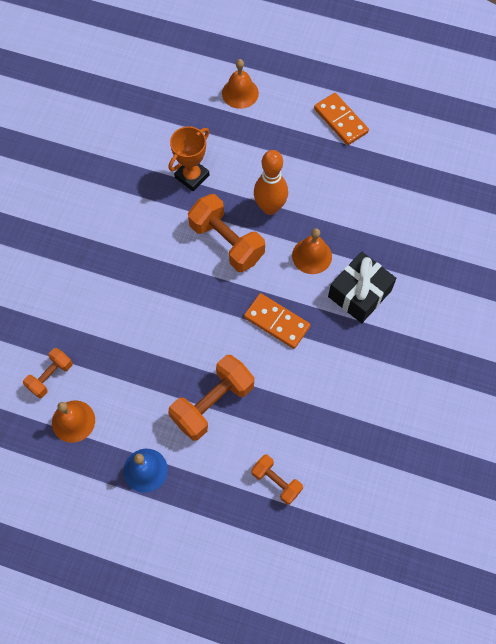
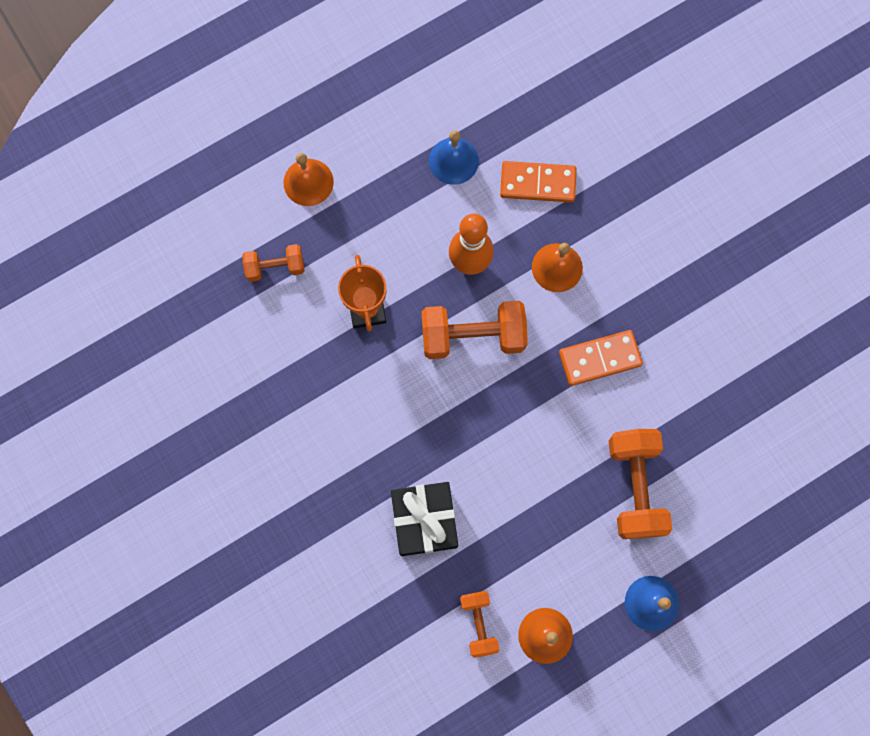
camera: 50 degrees left, 10 degrees up
(276, 482) = (758, 489): orange dumbbell -> orange dumbbell (275, 267)
(324, 154) = (453, 161): none -> blue bell
(340, 121) = (429, 112): orange domino -> orange domino (537, 183)
(359, 293) = (634, 257): black gift -> black gift (424, 520)

